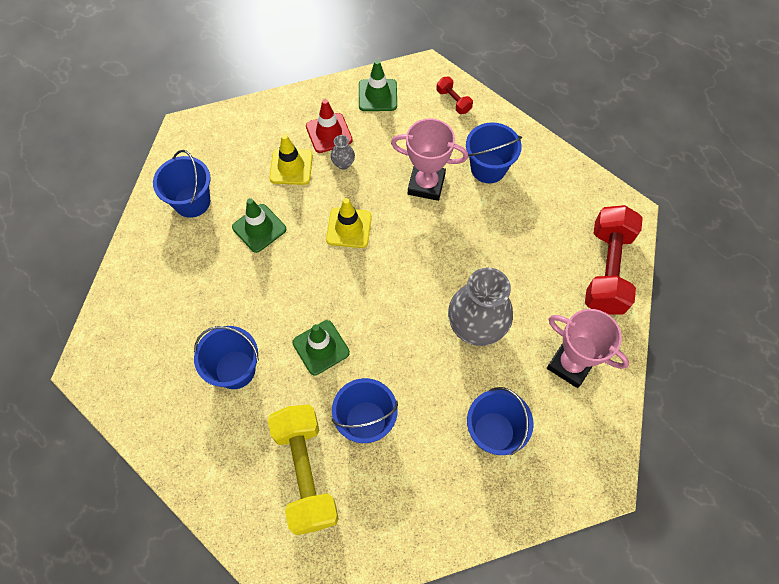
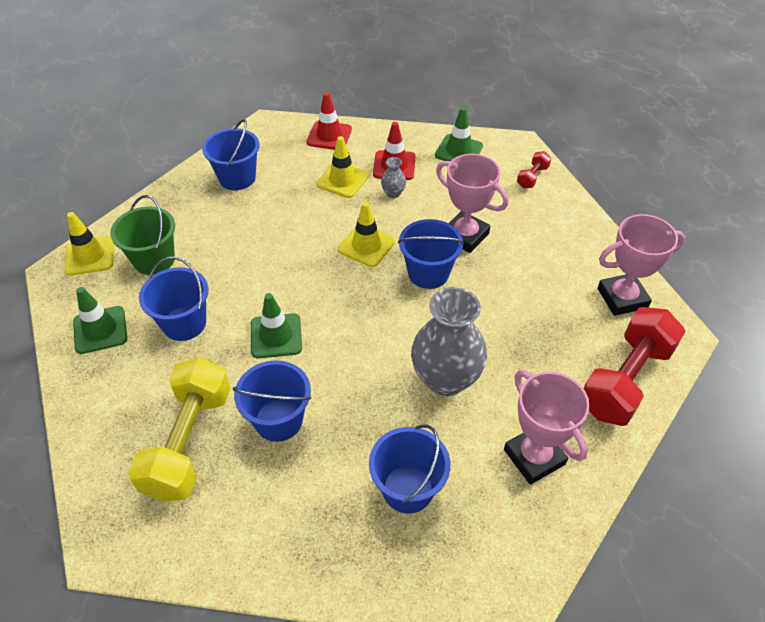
camera: 25 degrees right, 15 degrees down
(104, 340) = (90, 256): none -> yellow traffic cone
(168, 319) = (154, 260): none -> green bucket
(252, 121) = (329, 136): none -> red traffic cone
(259, 228) = (282, 217): green traffic cone -> green traffic cone (100, 330)
(453, 101) = (532, 177): red dumbbell -> red dumbbell turned 45 degrees clockwise
(488, 168) = (538, 243): blue bucket -> blue bucket (428, 273)
(575, 196) = (622, 298): none -> pink trophy

